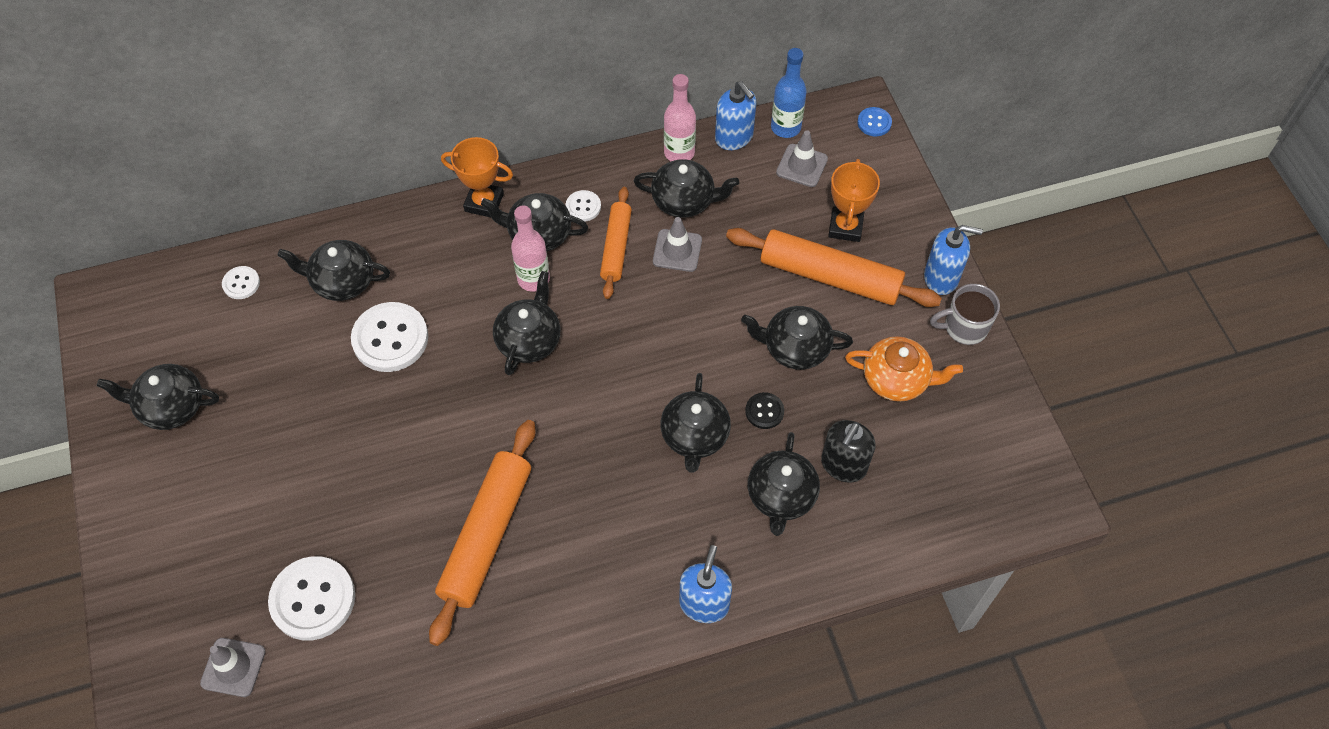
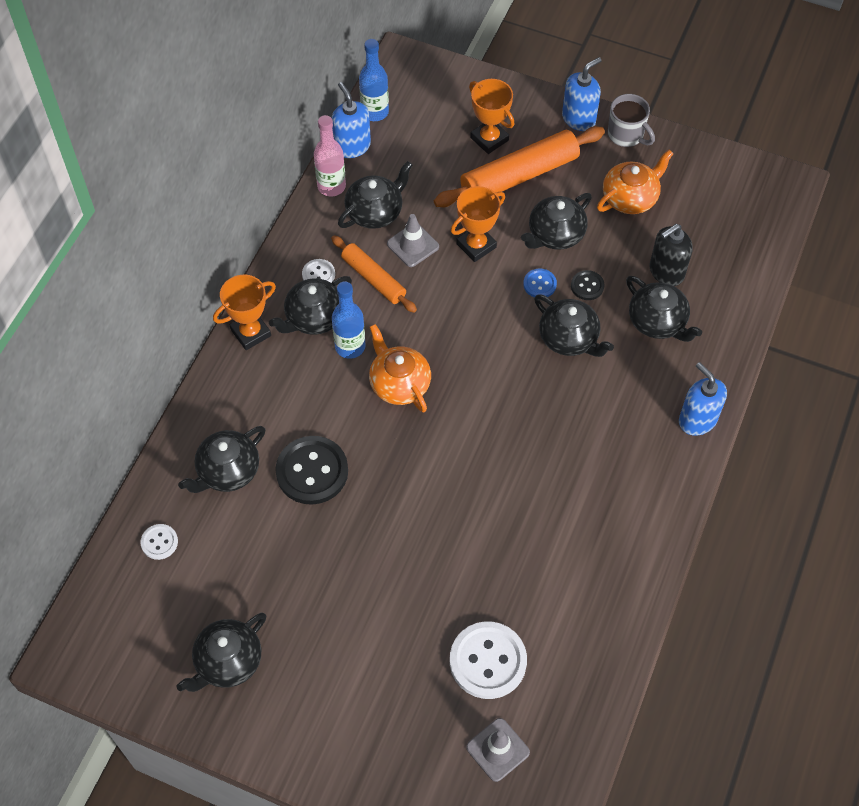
camera: 50 degrees left, 0 degrees up
(390, 339) = (312, 471): white button -> black button
(487, 535) = (534, 515): orange rolling pin -> none
(529, 339) = (399, 383): black teapot -> orange teapot
(533, 279) = (350, 346): pink bottle -> blue bottle
(723, 296) = (476, 245): none -> orange trophy
(734, 137) = (352, 146): blue soap dispenser -> blue soap dispenser turned 120 degrees counterclockwise
(802, 166) = (416, 126): grey traffic cone -> none
(843, 465) = (666, 272): black soap dispenser -> black soap dispenser turned 75 degrees clockwise
(874, 123) = (422, 62): blue button -> blue button (539, 284)
(964, 327) = (626, 135): grey mug -> grey mug turned 75 degrees counterclockwise

